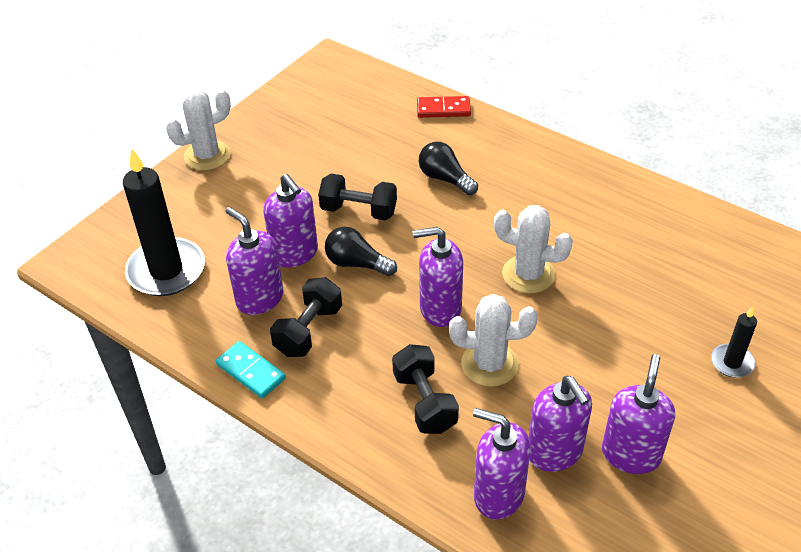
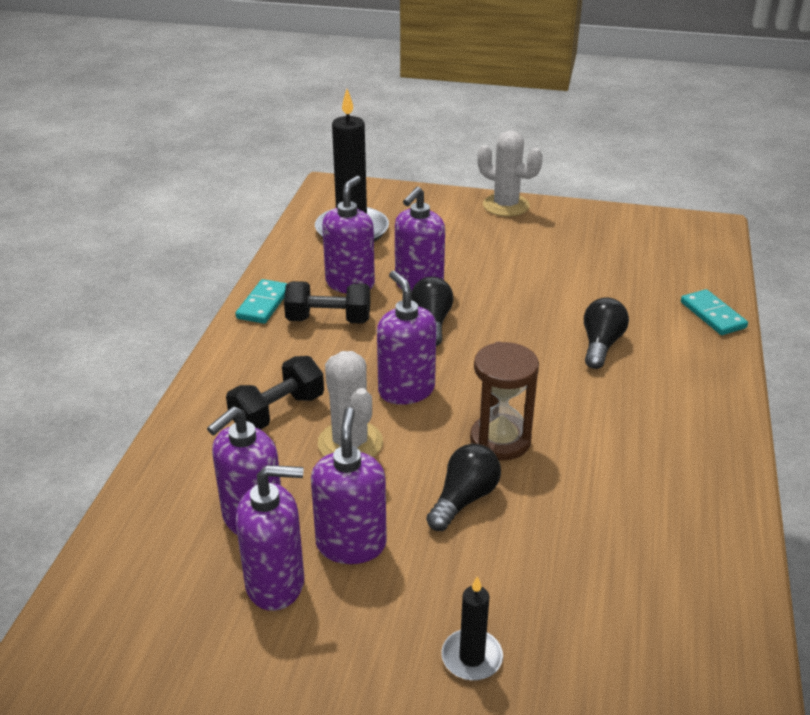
camera: 65 degrees right, 10 degrees down
(359, 210) = (505, 304): black dumbbell -> none
(443, 109) = (713, 315): red domino -> turquoise domino
(498, 495) = (182, 490): purple soap dispenser -> purple soap dispenser (351, 544)
(528, 274) = (500, 440): white cactus -> brown hourglass
(583, 316) = (464, 499): none -> black light bulb

